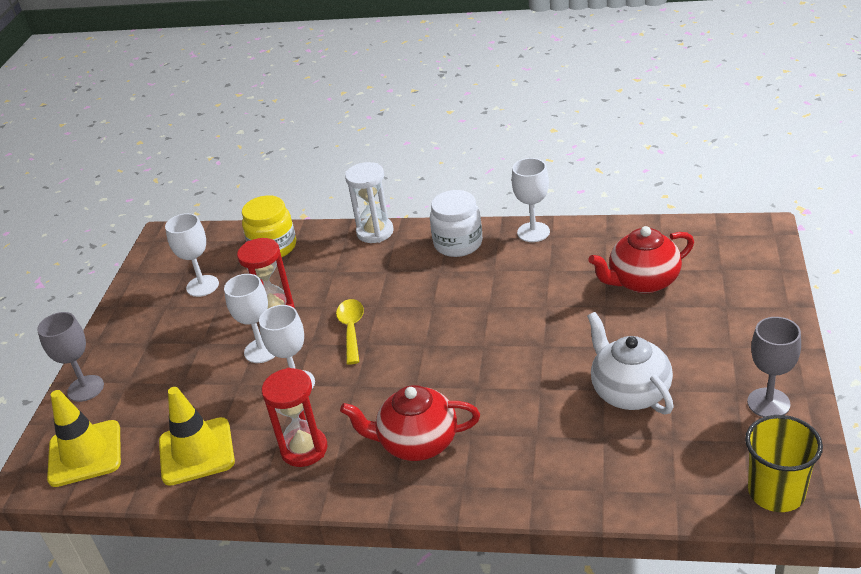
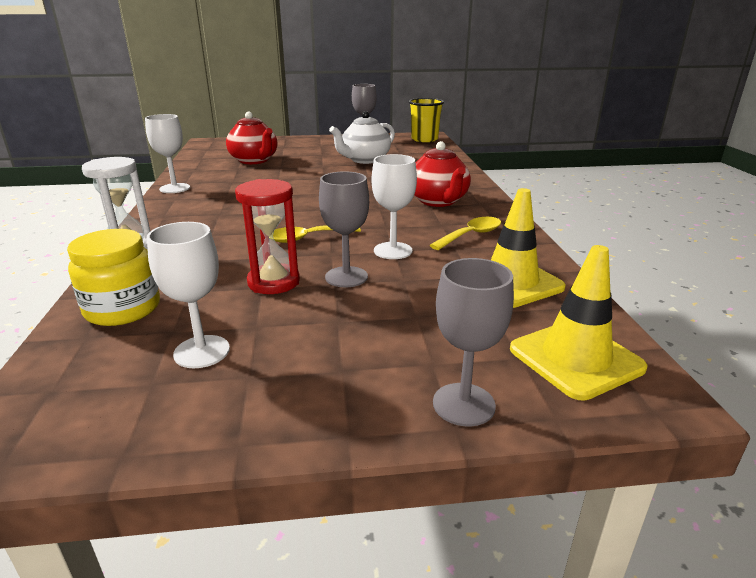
camera: 110 degrees left, 10 degrees down
(262, 350) = (346, 277): white goblet -> grey goblet
(304, 449) = (471, 235): red hourglass -> yellow spoon
(458, 244) = (177, 211): white jar -> none

